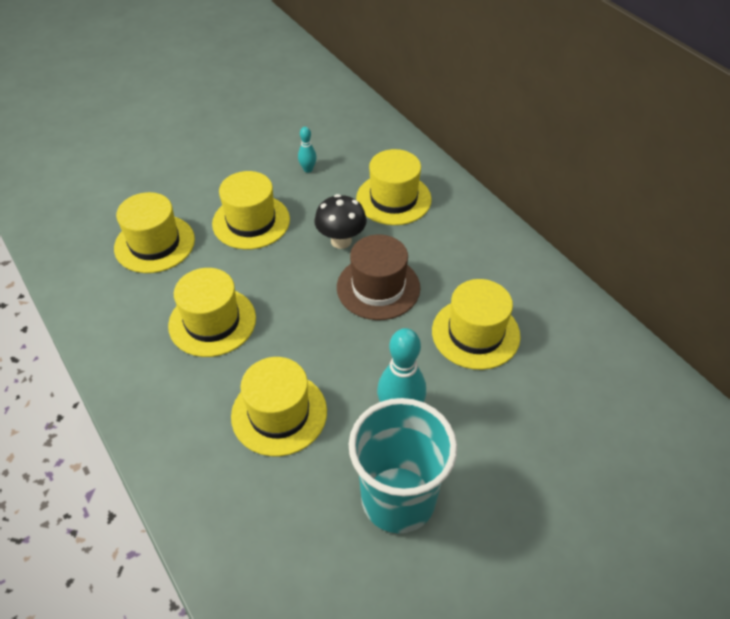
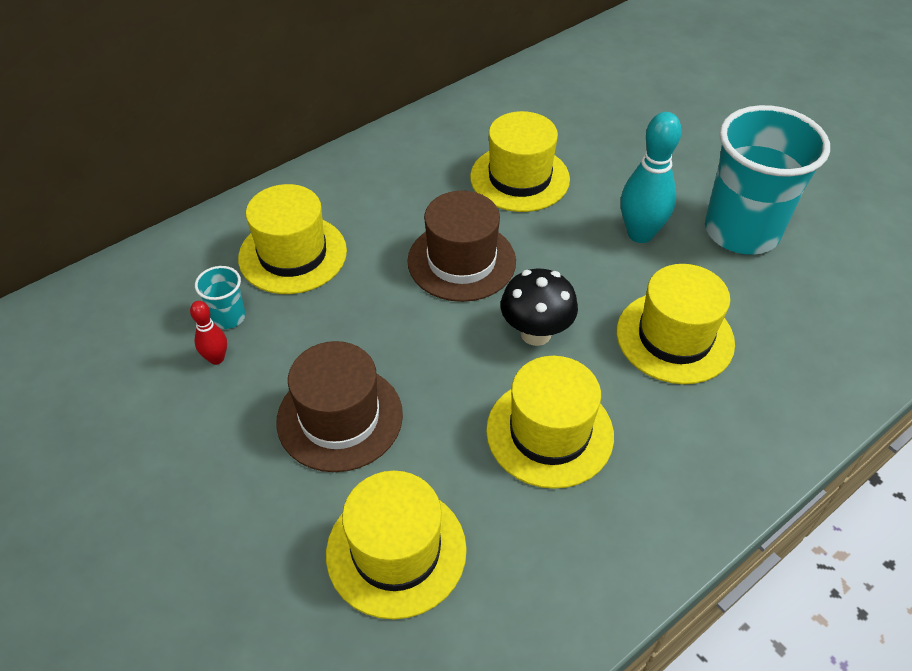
camera: 95 degrees left, 0 degrees up
(251, 221) = (340, 417): yellow hat -> brown hat
(308, 169) = (216, 358): turquoise bowling pin -> red bowling pin
(340, 172) = (228, 317): none -> turquoise cup
(341, 241) = (379, 304): black mushroom -> black mushroom (535, 333)

